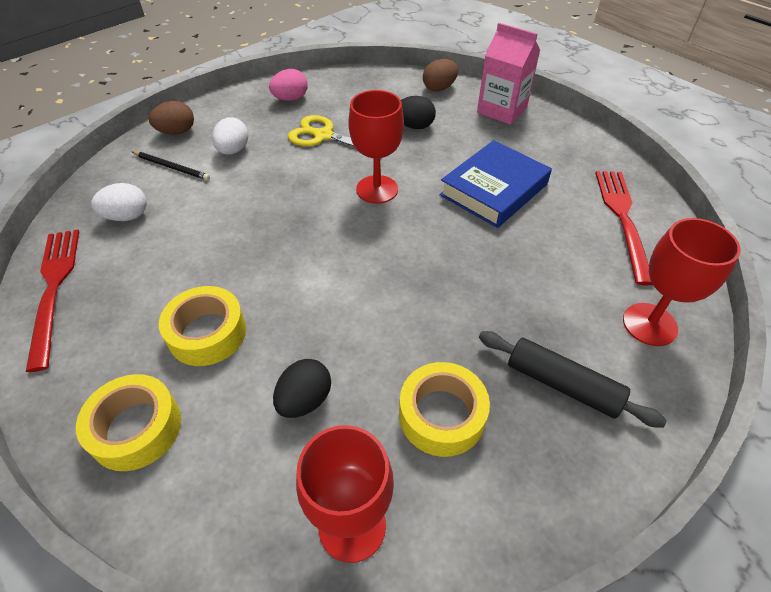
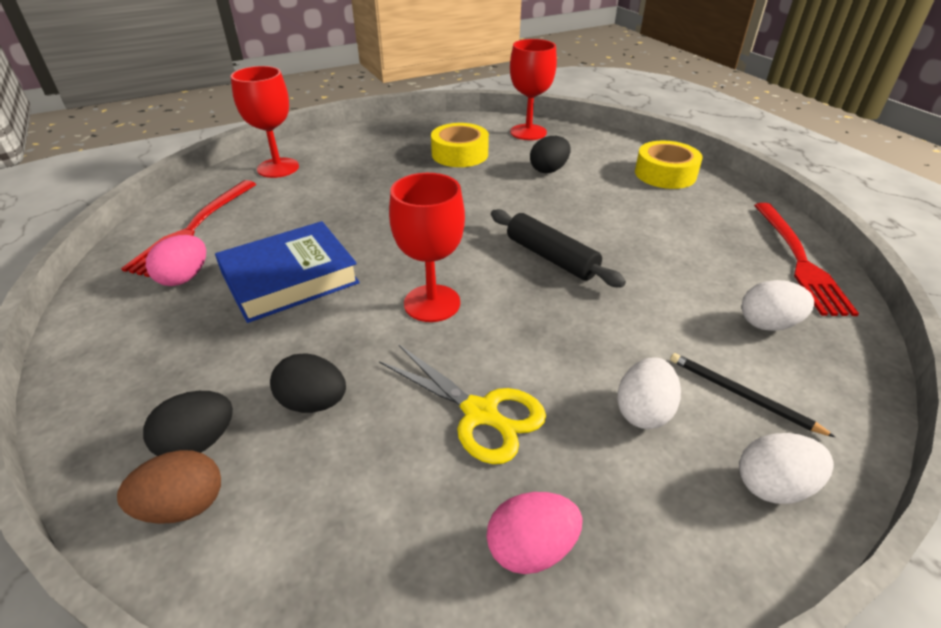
camera: 165 degrees left, 10 degrees down
(177, 132) = (773, 486): brown egg -> white egg
(207, 333) = (628, 209): yellow tape -> none
(455, 104) = (198, 443): none -> black egg
(502, 110) = (133, 409): pink carton -> none
(562, 384) = (372, 154): black rolling pin -> black rolling pin (551, 257)
(569, 176) = (184, 278): none -> pink egg

